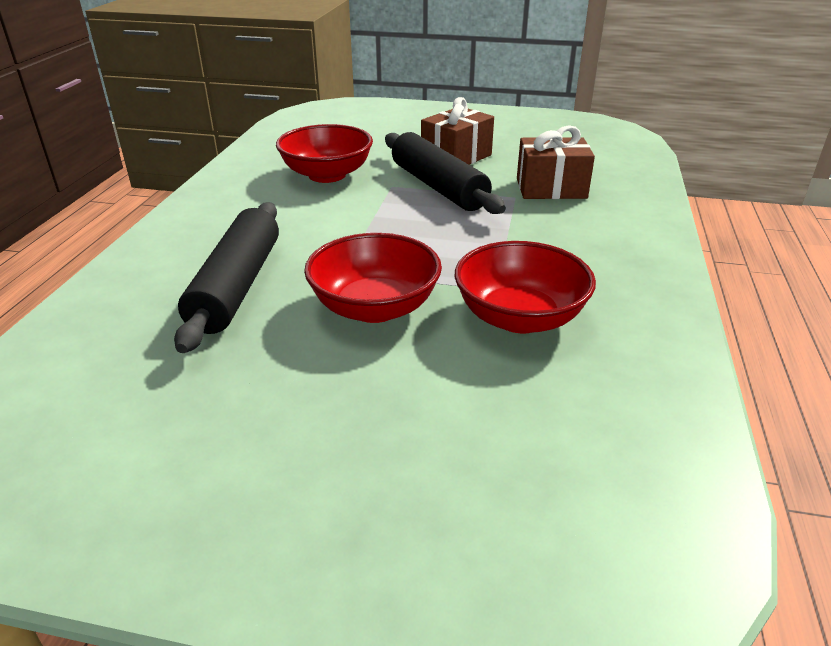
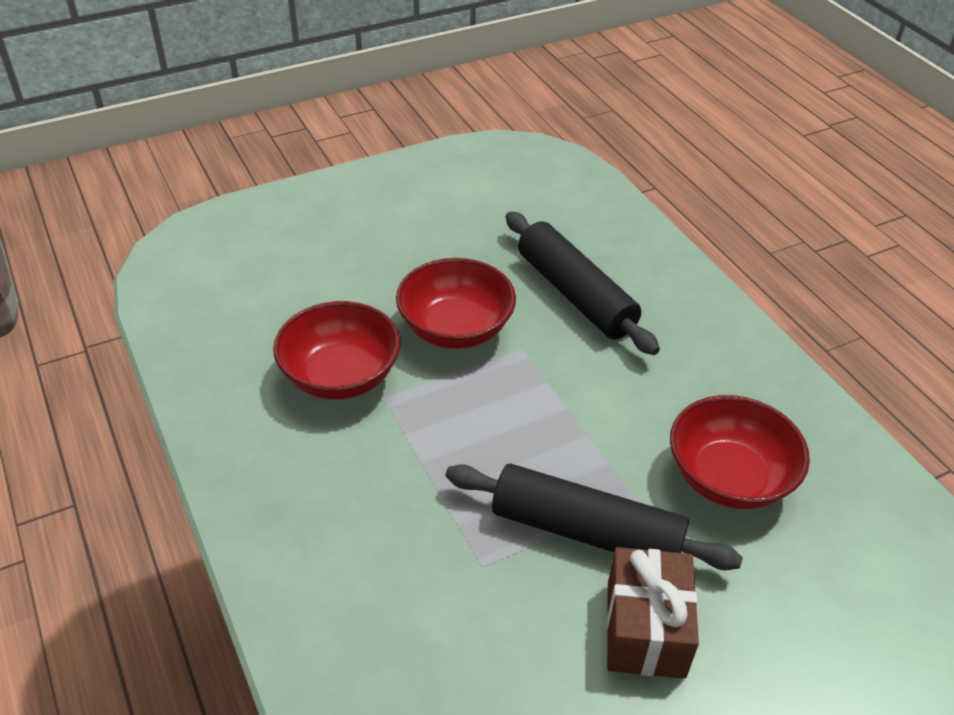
camera: 140 degrees right, 10 degrees up
(551, 188) = (455, 616): brown gift -> none

